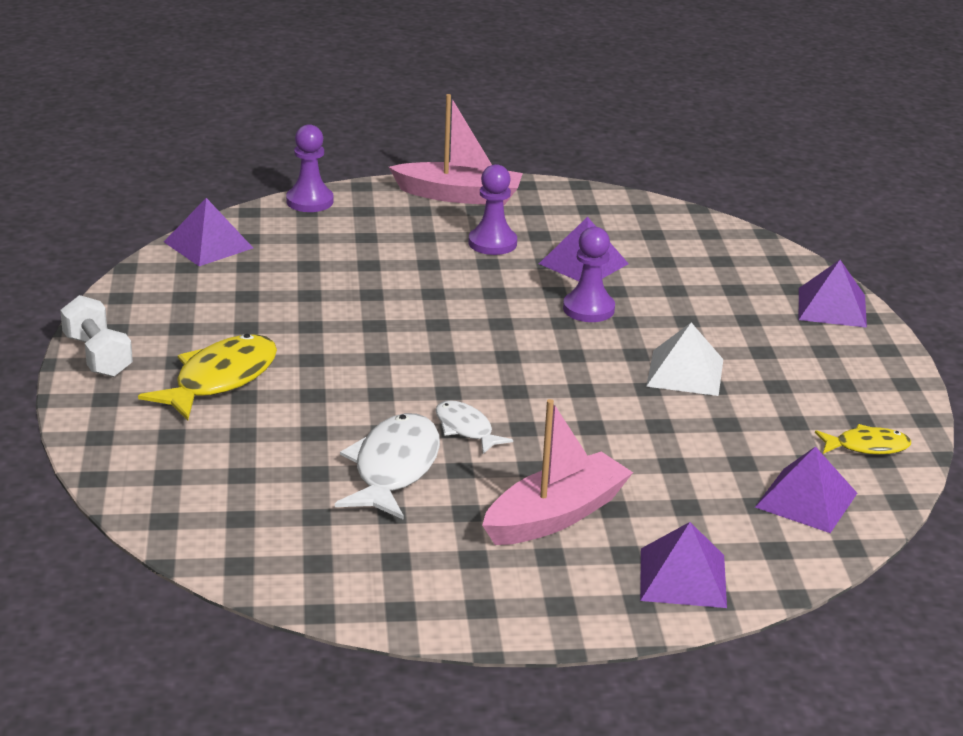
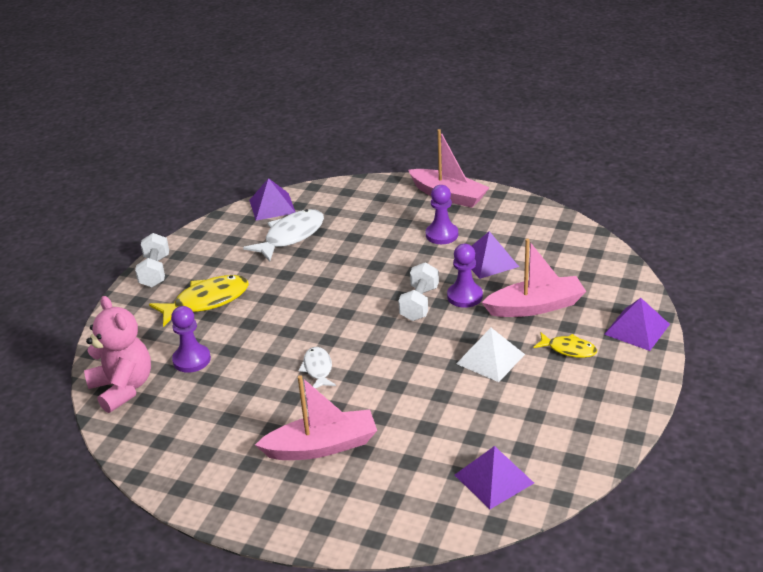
camera: 30 degrees right, 5 degrees up
(192, 511) = (123, 388): none -> pink teddy bear
(309, 201) = (354, 185): purple pawn -> purple pawn (191, 360)
(393, 468) = (253, 387): white fish -> white fish (291, 236)
(535, 327) = (419, 303): none -> white dumbbell
(682, 577) = (364, 515): purple pyramid -> none
(689, 304) = (535, 306): none -> pink boat
(867, 446) = (571, 447): yellow fish -> yellow fish (568, 349)

